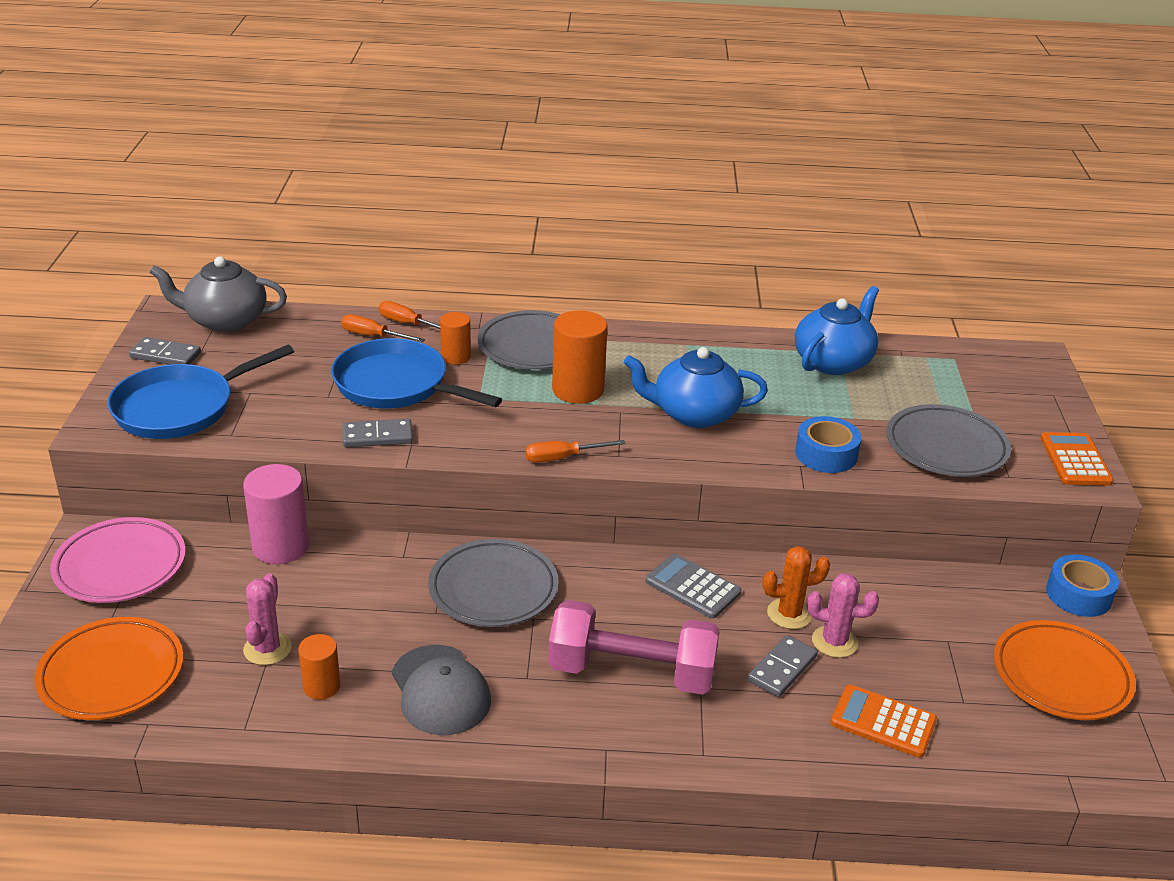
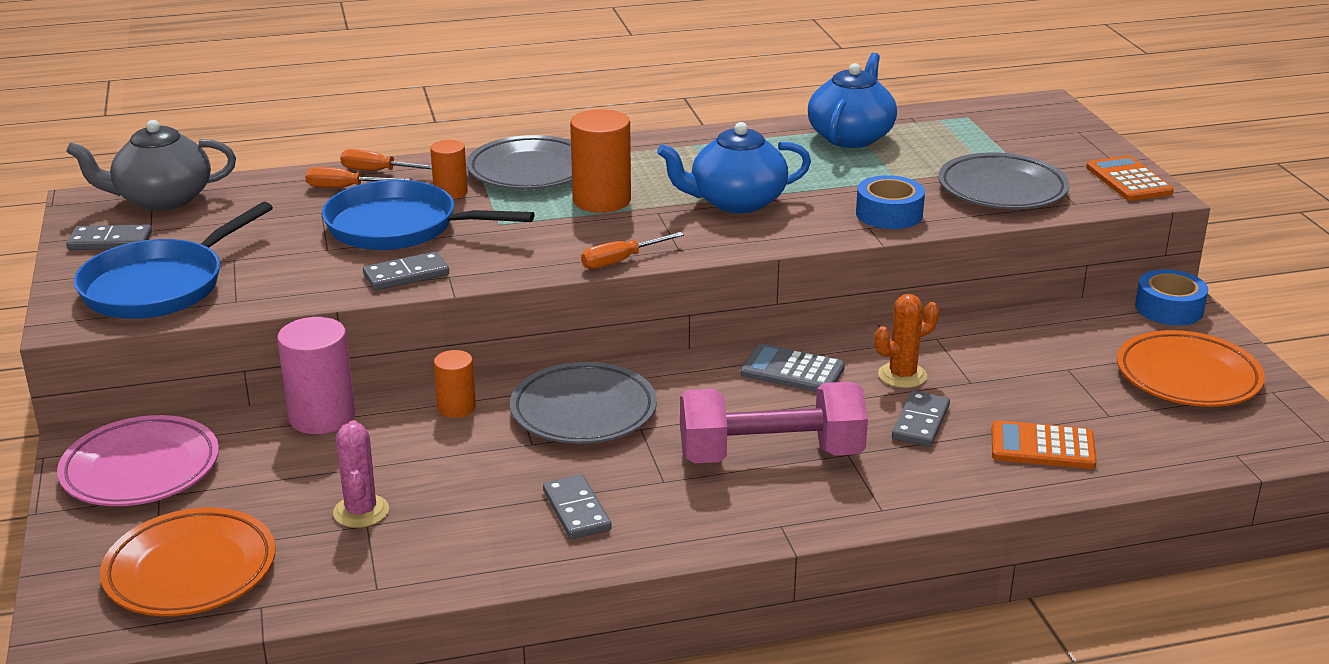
camera: 15 degrees left, 5 degrees down
(321, 686) = (443, 533): orange cylinder -> orange cylinder (456, 408)
(440, 690) = (577, 510): grey cap -> grey domino
(834, 642) = (959, 390): pink cactus -> none

